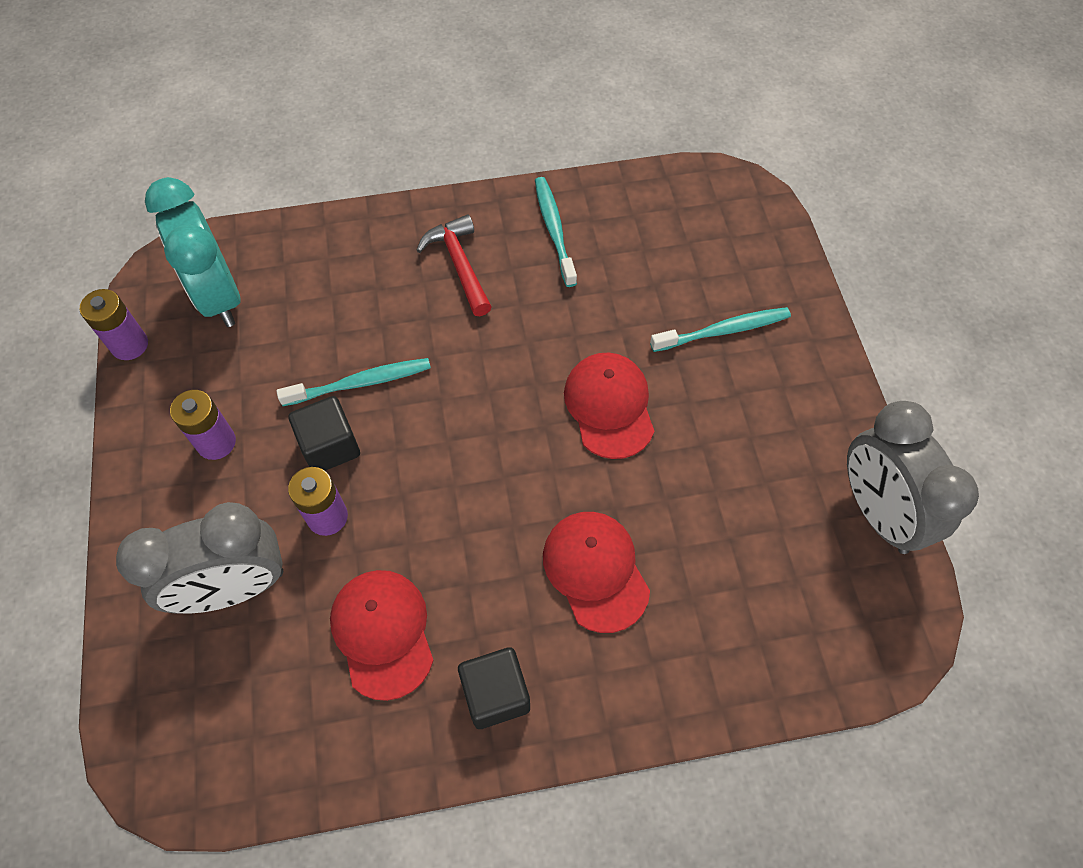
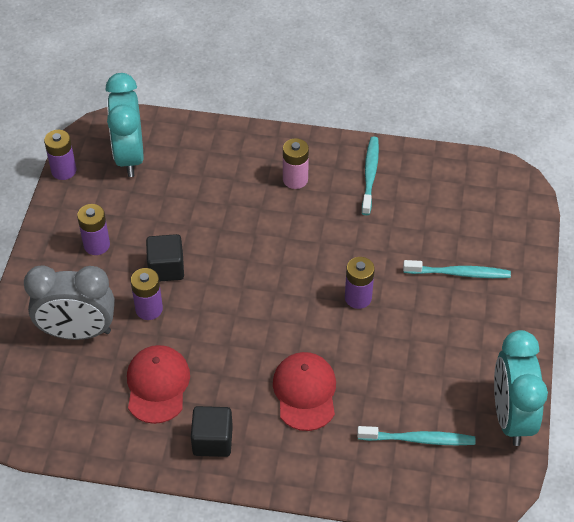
camera: 20 degrees right, 10 degrees down
(360, 383) = (200, 236): turquoise toothbrush -> turquoise toothbrush (419, 439)
(459, 264) = (295, 179): red hammer -> pink battery
(609, 406) = (358, 298): red cap -> purple battery
(877, 512) = (511, 417): grey clock -> turquoise clock

